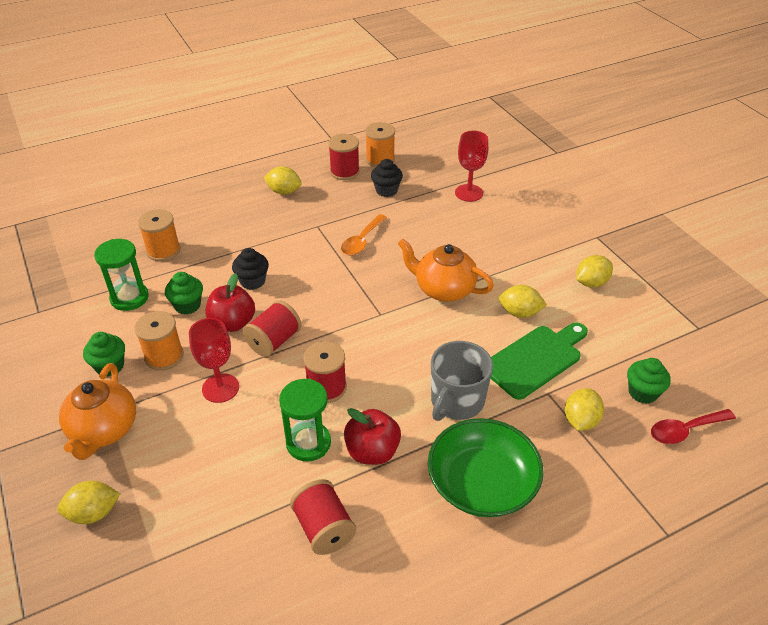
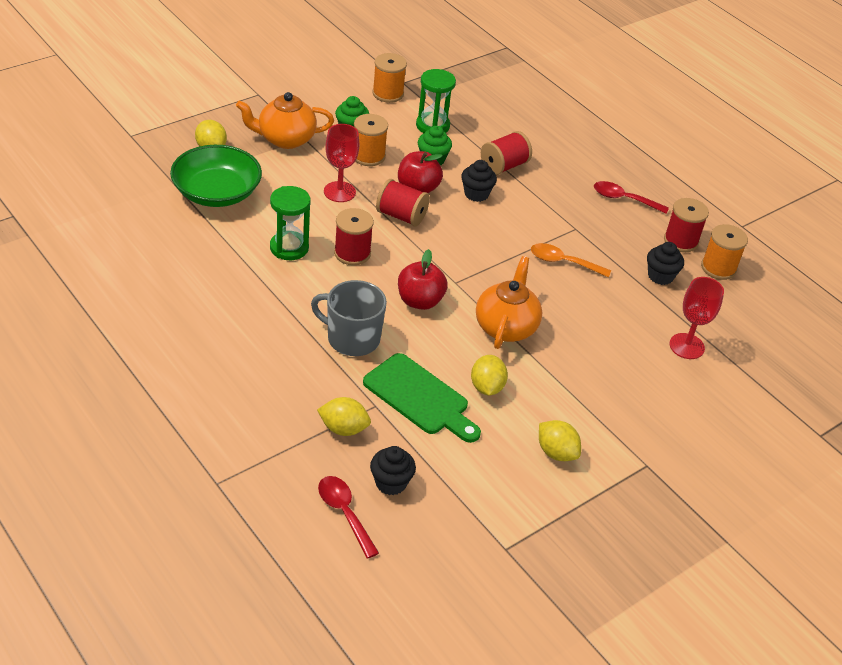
camera: 75 degrees right, 0 degrees up
(163, 251) = (501, 134): orange spool -> orange spool (388, 93)
(284, 191) = (624, 199): yellow lemon -> red spoon
(324, 528) = (207, 264): red spool -> red spool (504, 166)
(372, 451) = (285, 286): red apple -> red apple (420, 301)
(482, 483) = (260, 356): green bowl -> green bowl (217, 192)
(642, 392) = (391, 483): green cupcake -> black cupcake

